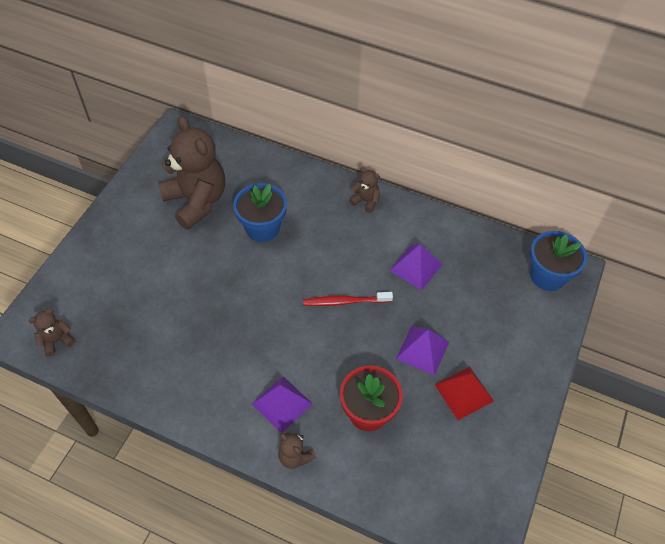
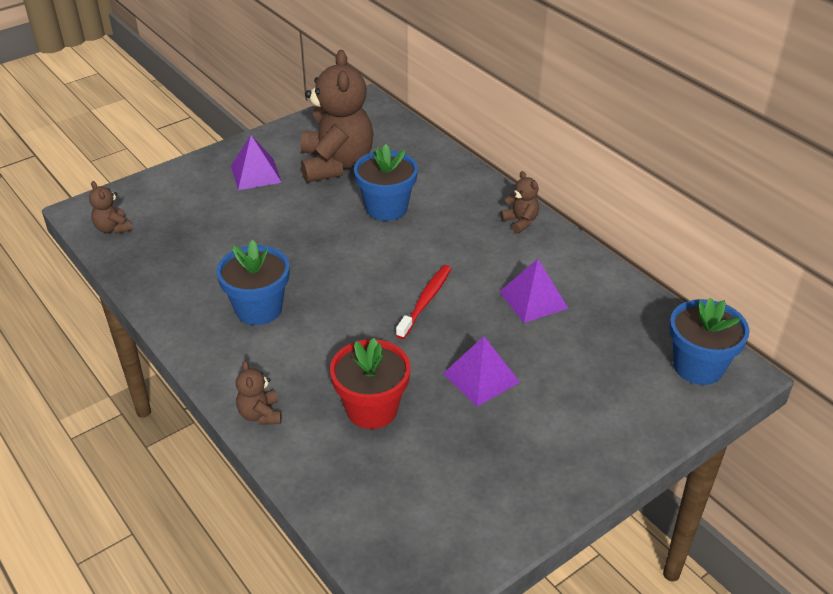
camera: 30 degrees right, 15 degrees down
(57, 341) = (113, 228): brown teddy bear -> brown teddy bear turned 120 degrees counterclockwise
(230, 364) = (258, 309): none -> blue flower pot
(282, 403) = (284, 363): purple pyramid -> purple pyramid (256, 174)
(345, 302) = (425, 301): red toothbrush -> red toothbrush turned 90 degrees clockwise
(464, 393) = (500, 437): red pyramid -> none

